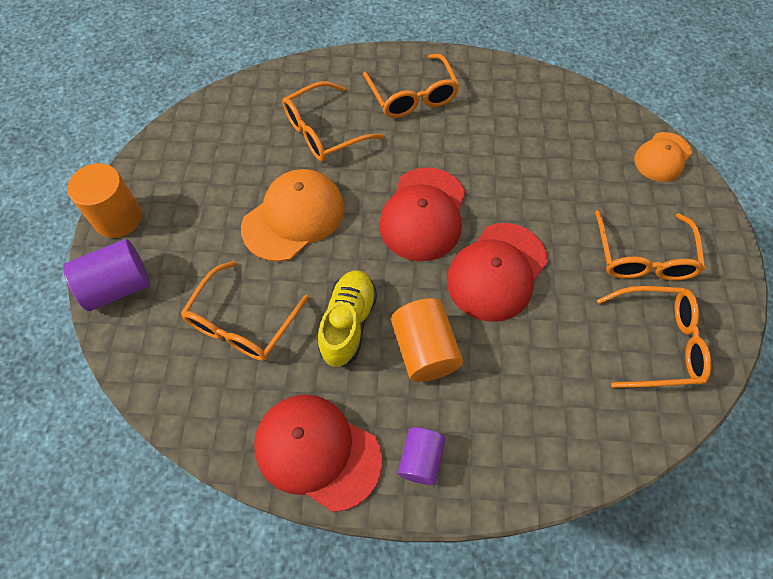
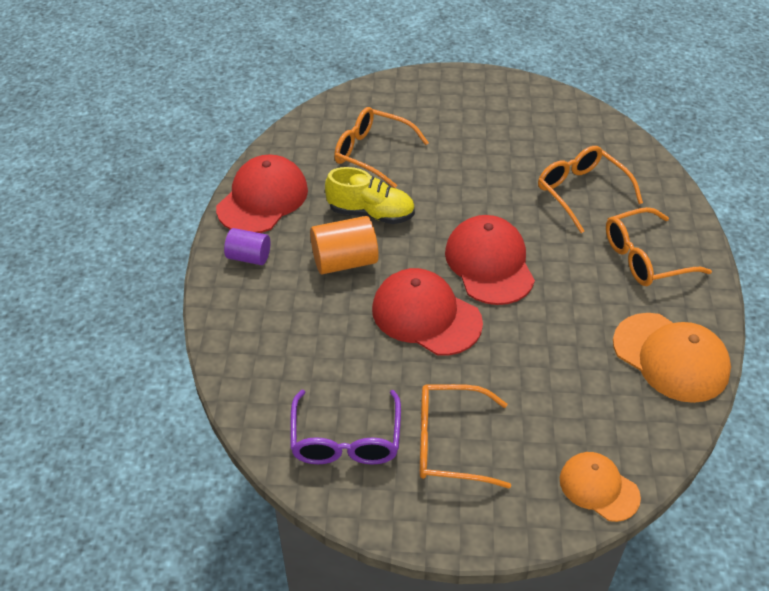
camera: 90 degrees right, 15 degrees down
(118, 218) = (467, 80): orange cylinder -> none
(118, 286) = (404, 87): purple cylinder -> none
(293, 217) = (477, 177): orange cap -> orange cap (671, 357)
(423, 214) = (489, 263): red cap -> red cap turned 60 degrees clockwise
(657, 343) = (346, 439): orange glasses -> purple glasses

